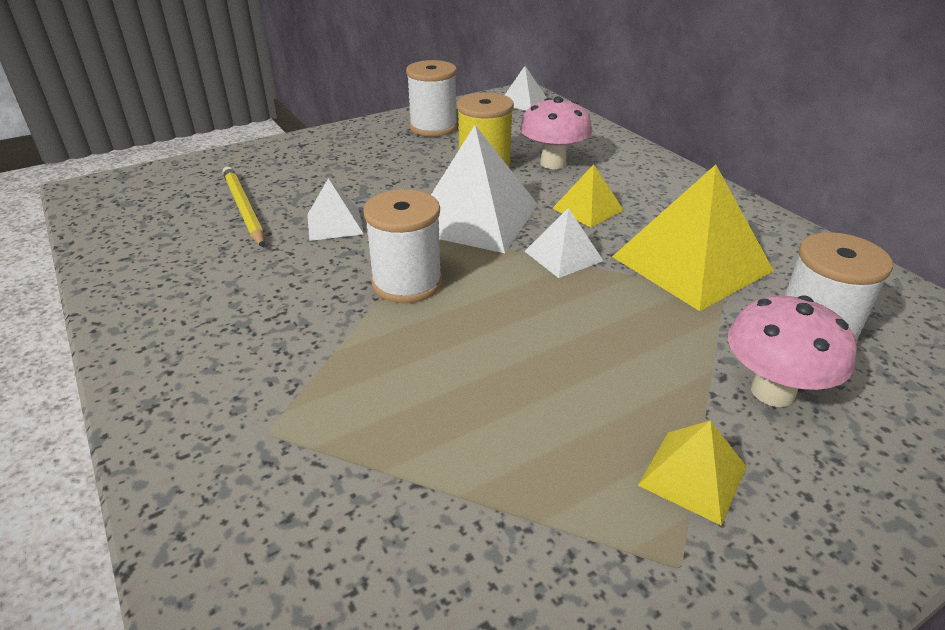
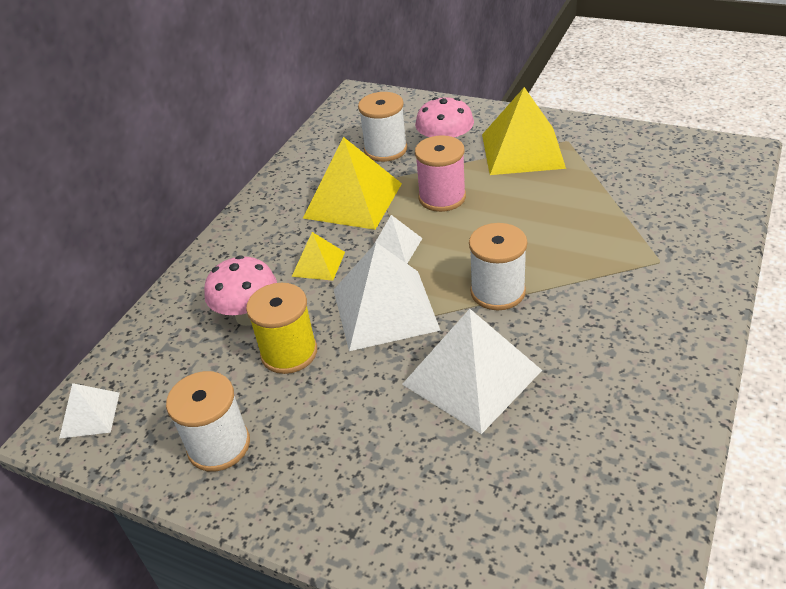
camera: 120 degrees left, 5 degrees up
(244, 209) = (513, 455): yellow pencil -> none
(334, 224) = (472, 377): white pyramid -> white pyramid, size x1.95
(629, 327) = (442, 197): none -> pink spool
(692, 475) = (522, 151): yellow pyramid -> yellow pyramid, size x1.95

